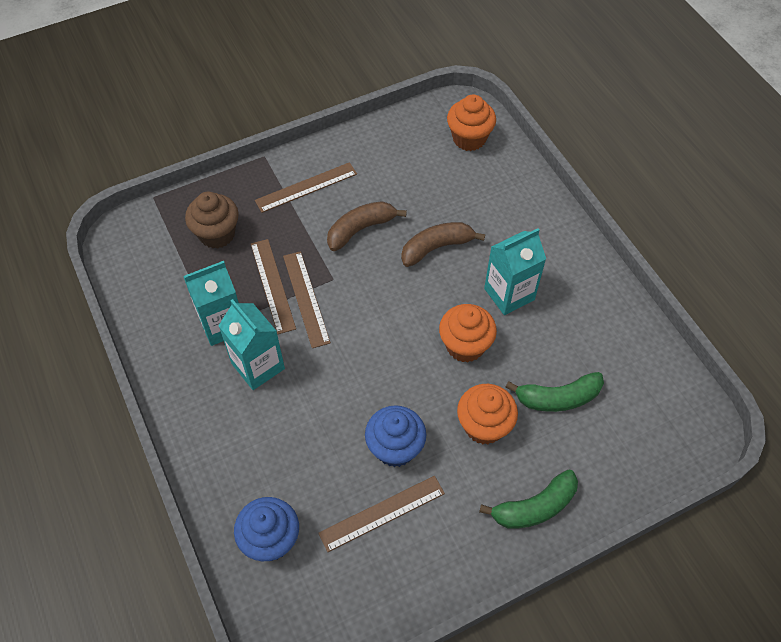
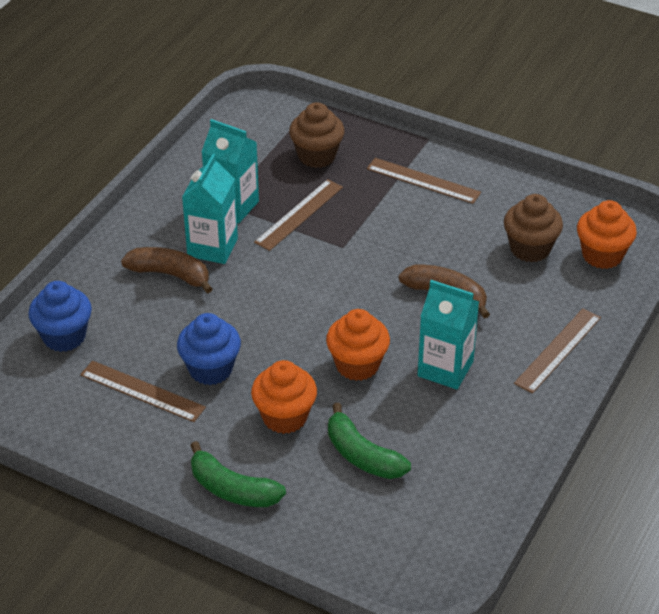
camera: 55 degrees right, 15 degrees down
(306, 298) = (306, 241): brown ruler -> brown ruler (558, 350)
(360, 229) = (414, 237): brown banana -> brown banana (170, 275)
(430, 172) = (530, 249): none -> brown cupcake

